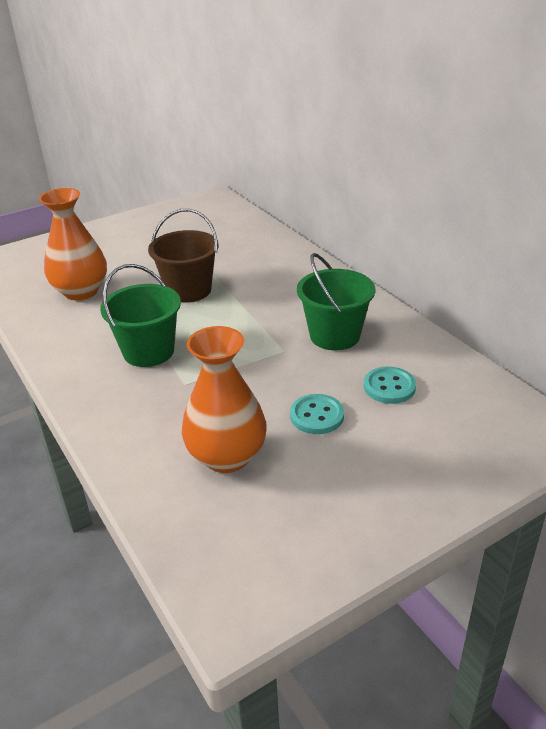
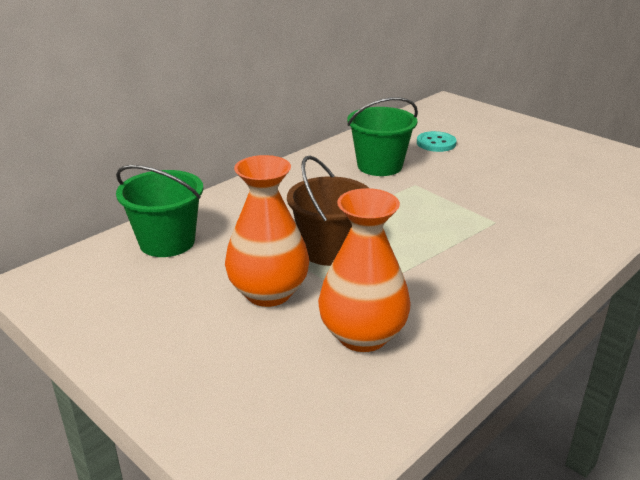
camera: 105 degrees left, 5 degrees down
(148, 351) = (461, 251): green bucket -> green bucket (167, 242)
(227, 456) = (563, 190): orange vase -> orange vase (268, 293)
(317, 416) = (489, 164): turquoise button -> none

